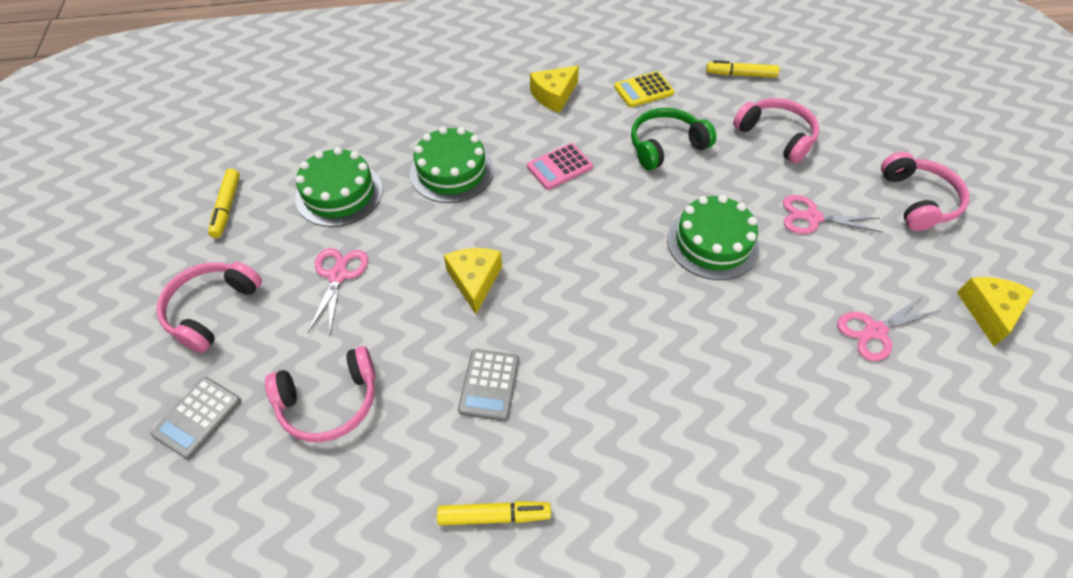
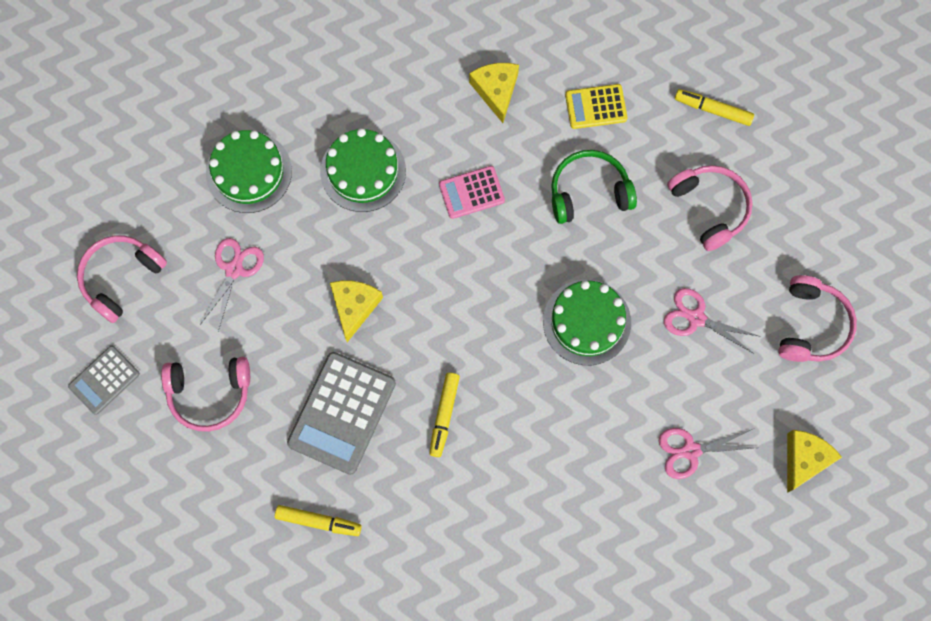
camera: 15 degrees right, 20 degrees up
(227, 207) = (141, 162): yellow marker -> yellow marker (444, 415)
(489, 385) = (341, 413): grey calculator -> grey calculator, size x1.75
(554, 95) = (496, 91): yellow cheese -> yellow cheese turned 105 degrees clockwise

